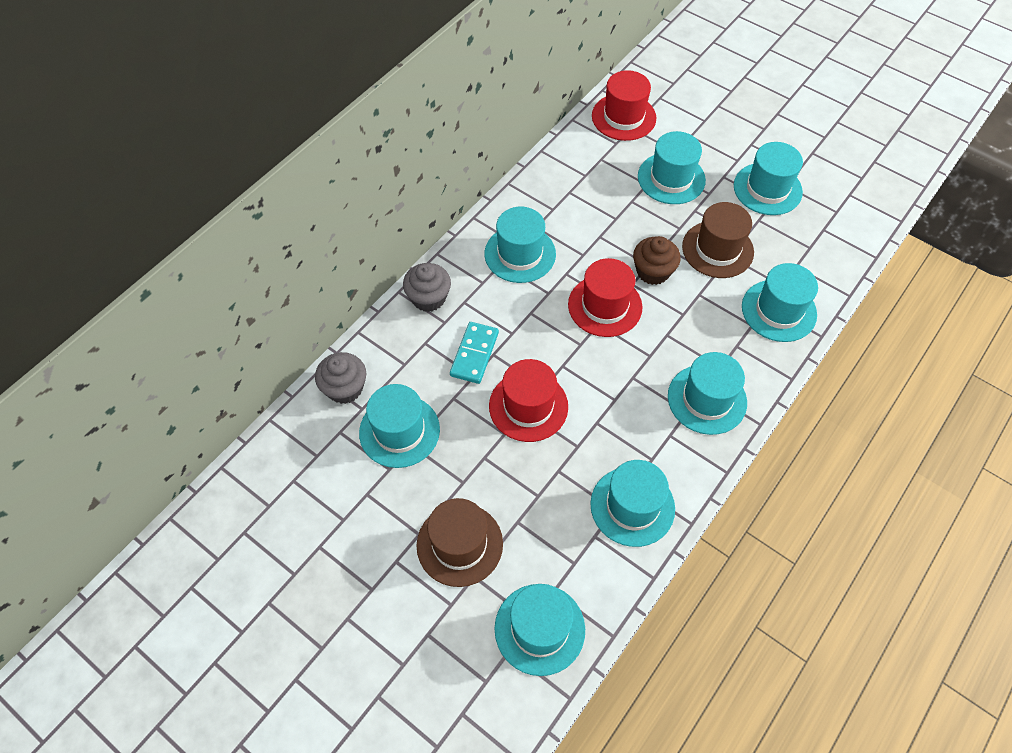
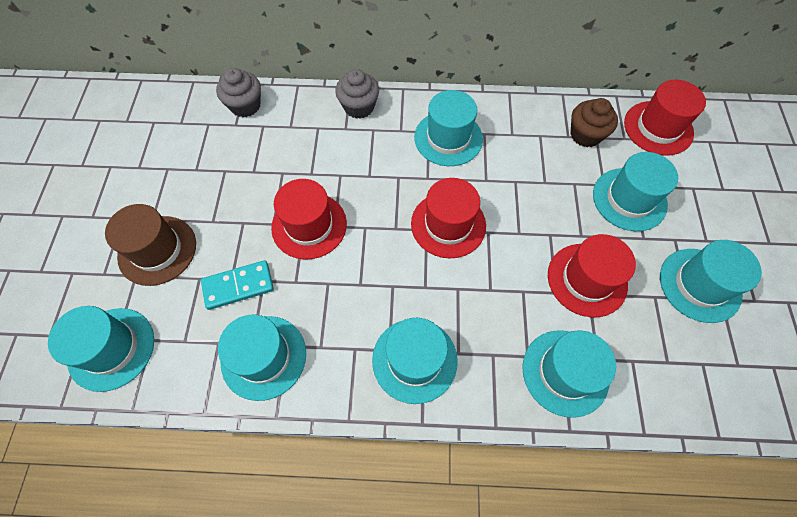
camera: 55 degrees right, 5 degrees up
(399, 431) = (231, 157): turquoise hat -> none
(474, 354) = (331, 163): turquoise domino -> turquoise domino (238, 286)
(653, 271) = (515, 241): brown cupcake -> brown cupcake (585, 135)
(717, 249) = (587, 279): brown hat -> red hat

